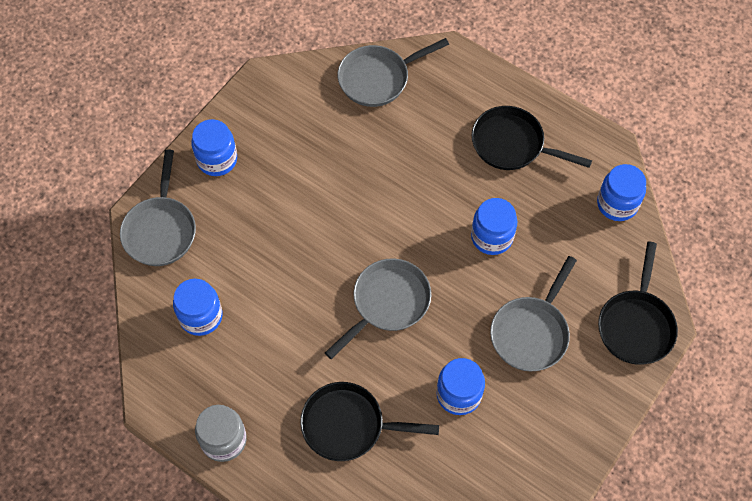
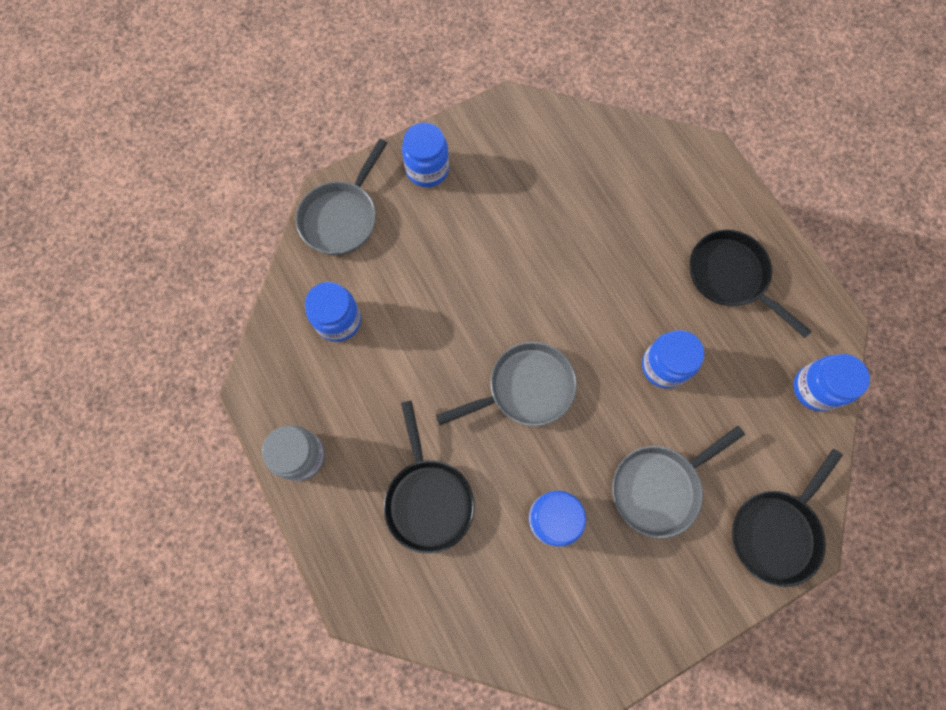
camera: 25 degrees right, 10 degrees up
(348, 425) = (428, 498): black pan -> black pan turned 135 degrees counterclockwise
(378, 78) = (623, 151): grey pan -> none

